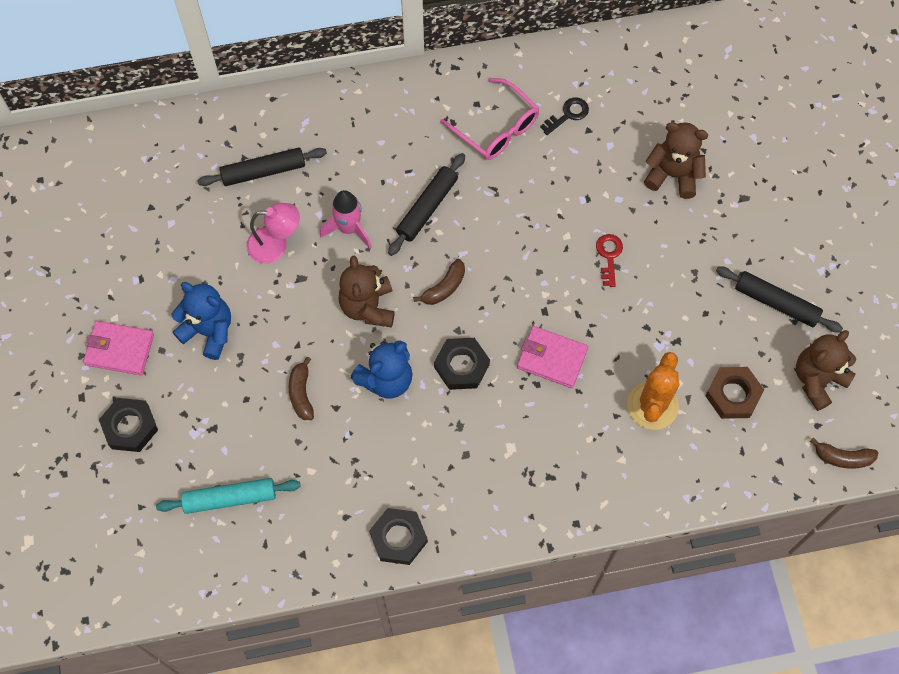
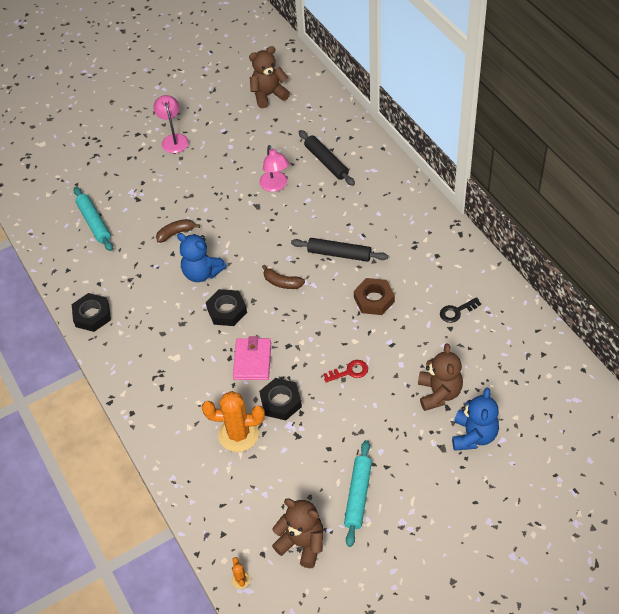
camera: 75 degrees right, 15 degrees down
(119, 350) = (174, 139): pink wallet -> pink lamp
(130, 427) = (125, 161): black nut -> black nut (281, 402)
(209, 331) = (202, 175): blue teddy bear -> blue teddy bear (473, 435)
(349, 229) = (304, 218): pink rocket -> none
(368, 307) = (251, 246): brown teddy bear -> brown teddy bear (268, 95)
(496, 128) = (422, 273): pink glasses -> none
(568, 115) = (456, 311): black key -> black key turned 120 degrees clockwise
(733, 395) = (266, 486): brown nut -> brown nut (374, 299)
(776, 303) = (358, 496): black rolling pin -> turquoise rolling pin
(842, 457) = (240, 579): brown banana -> orange cactus

